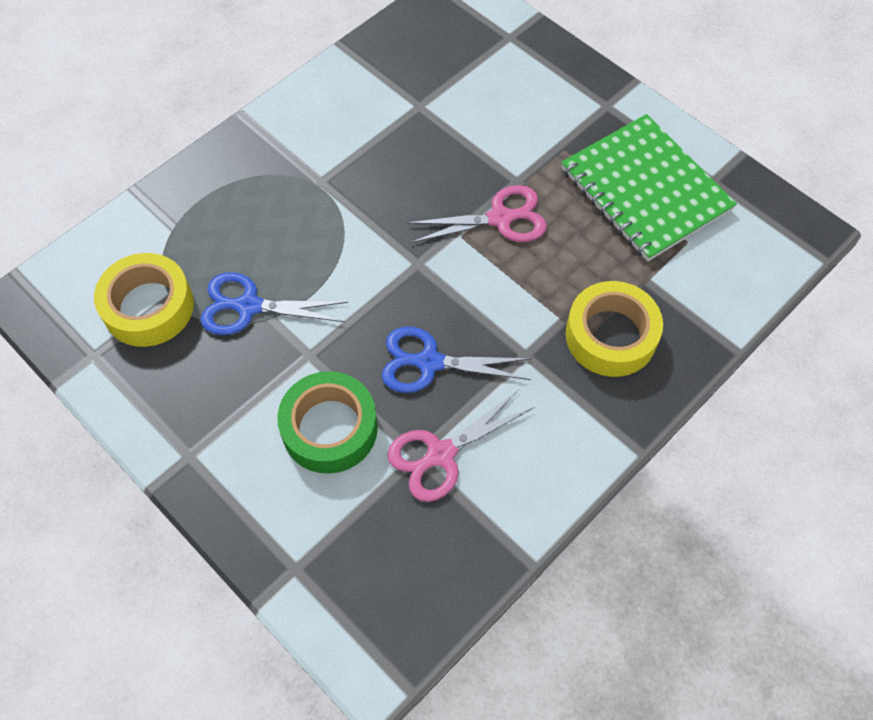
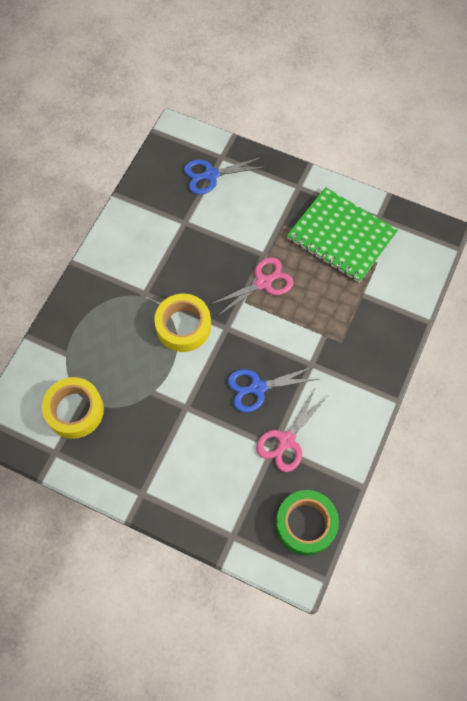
camera: 20 degrees left, 5 degrees up
(248, 306) = (136, 389): blue scissors -> blue scissors (210, 175)
(329, 428) = (217, 448): green tape -> green tape (305, 524)
(610, 336) = (354, 336): yellow tape -> yellow tape (183, 326)

